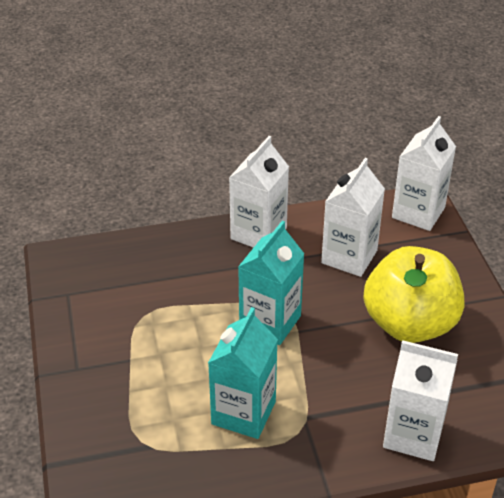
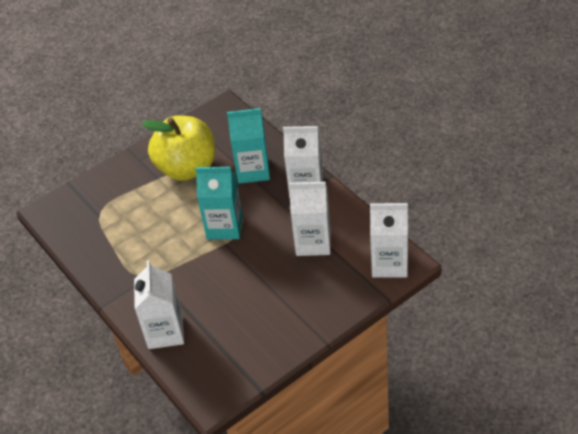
camera: 70 degrees right, 5 degrees up
(243, 413) = (143, 245): turquoise carton -> turquoise carton (253, 170)
(409, 324) = (264, 298): yellow apple -> yellow apple (187, 168)

